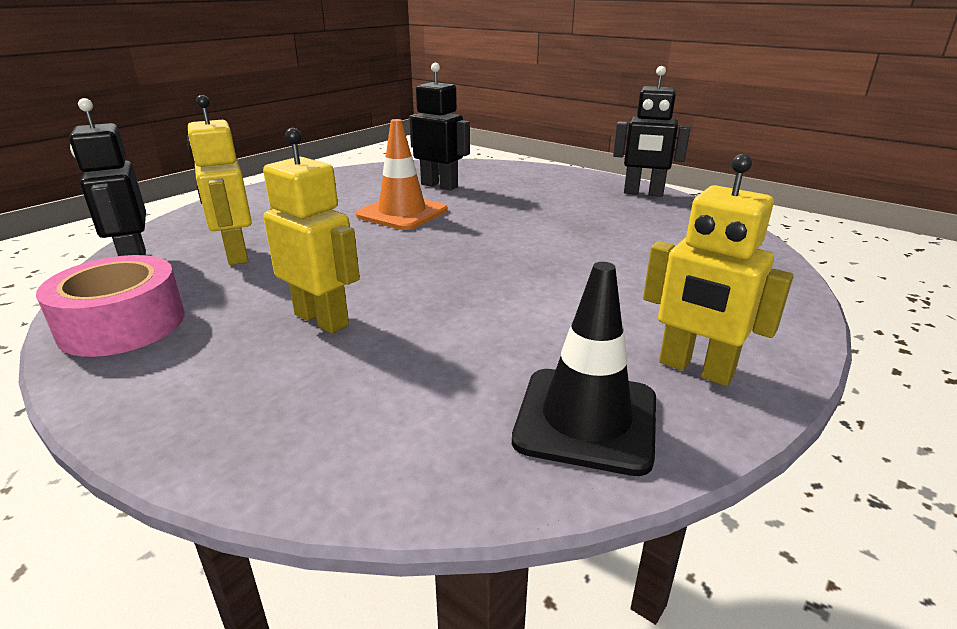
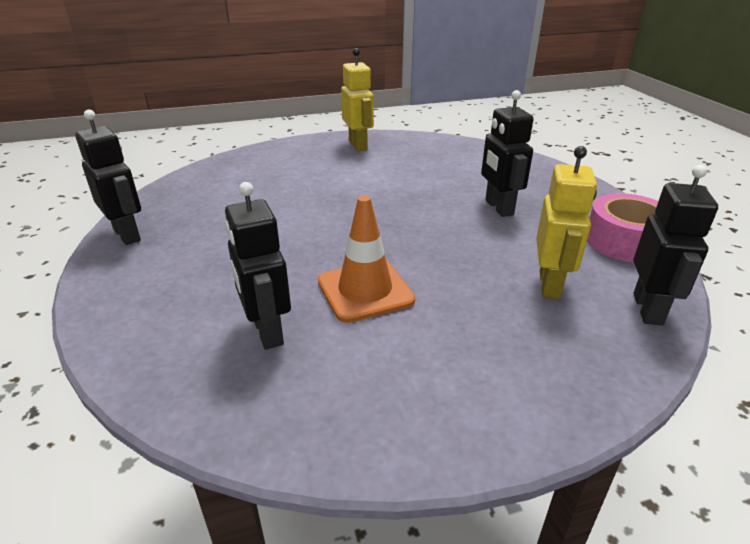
camera: 145 degrees left, 5 degrees up
(322, 319) = (498, 208): yellow robot -> black robot
(586, 419) = (420, 146): black traffic cone -> none

